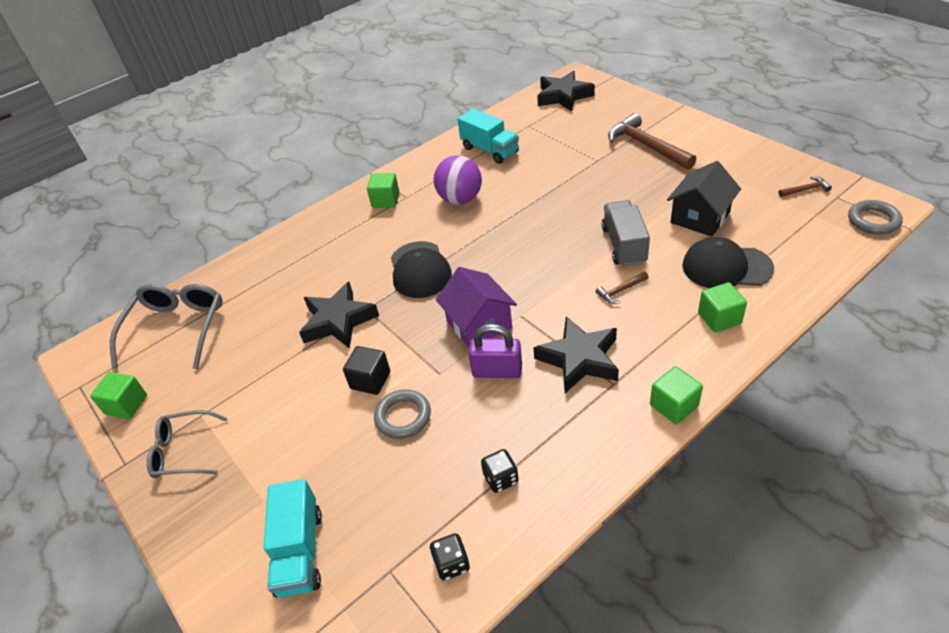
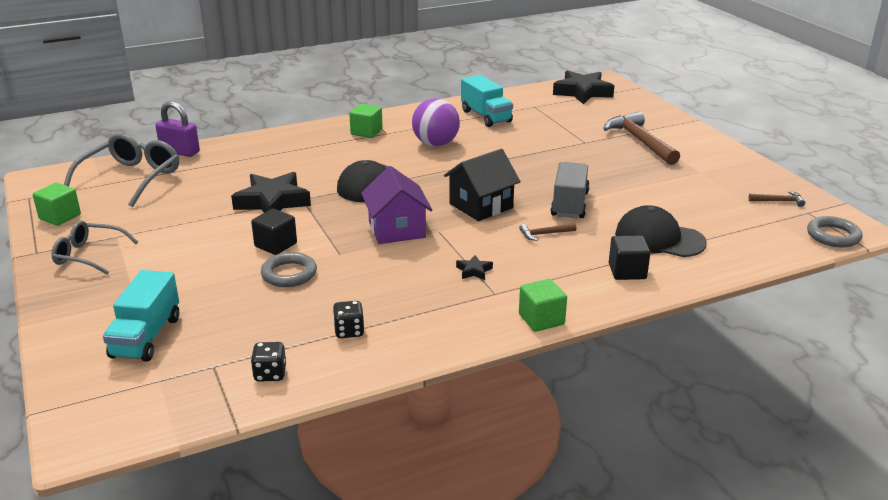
camera: 10 degrees right, 15 degrees down
(497, 371) = (393, 263): purple padlock -> purple padlock (180, 152)
(579, 359) = (474, 271): black star -> black star, size x0.43
(700, 217) = (657, 200): black house -> black house (481, 206)
(719, 318) = (627, 271): green cube -> black cube

